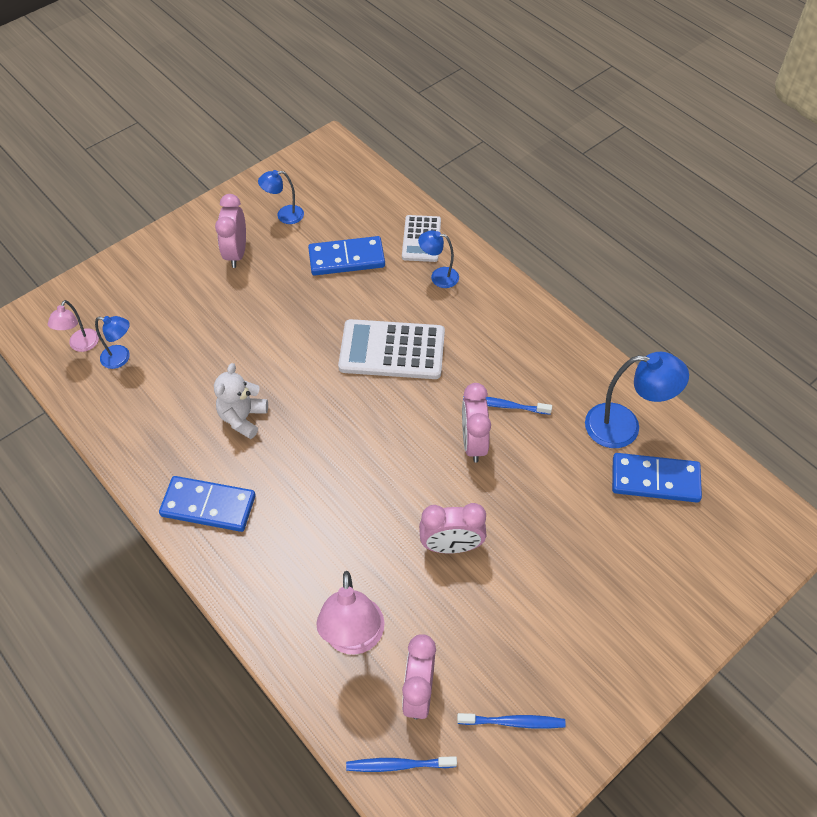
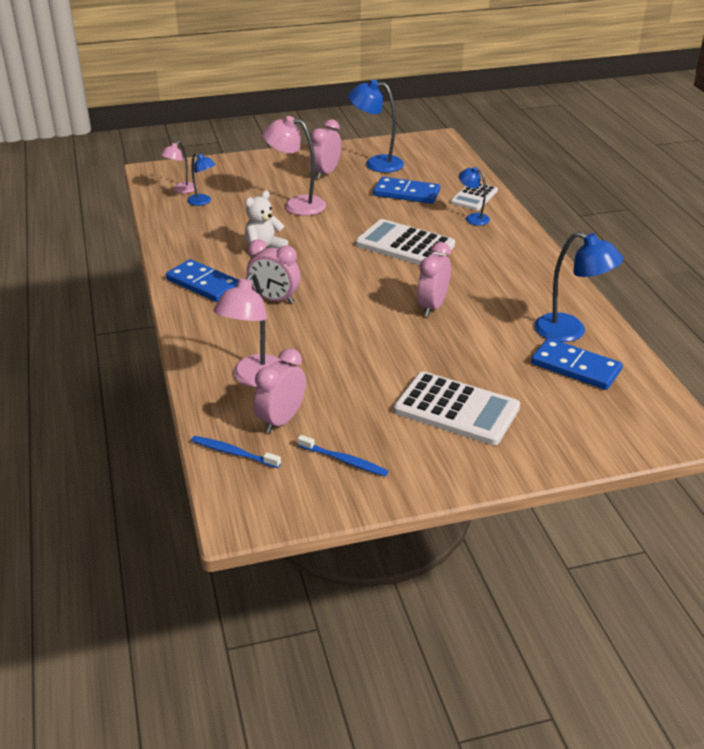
camera: 25 degrees right, 20 degrees down
(235, 323) = (296, 205): none -> pink lamp
(284, 215) = (376, 163): blue lamp -> blue lamp, size x1.73
(451, 546) = (370, 354): pink clock -> pink clock (274, 299)
(504, 405) = (473, 294): blue toothbrush -> none
(578, 594) = (456, 409): none -> white calculator

